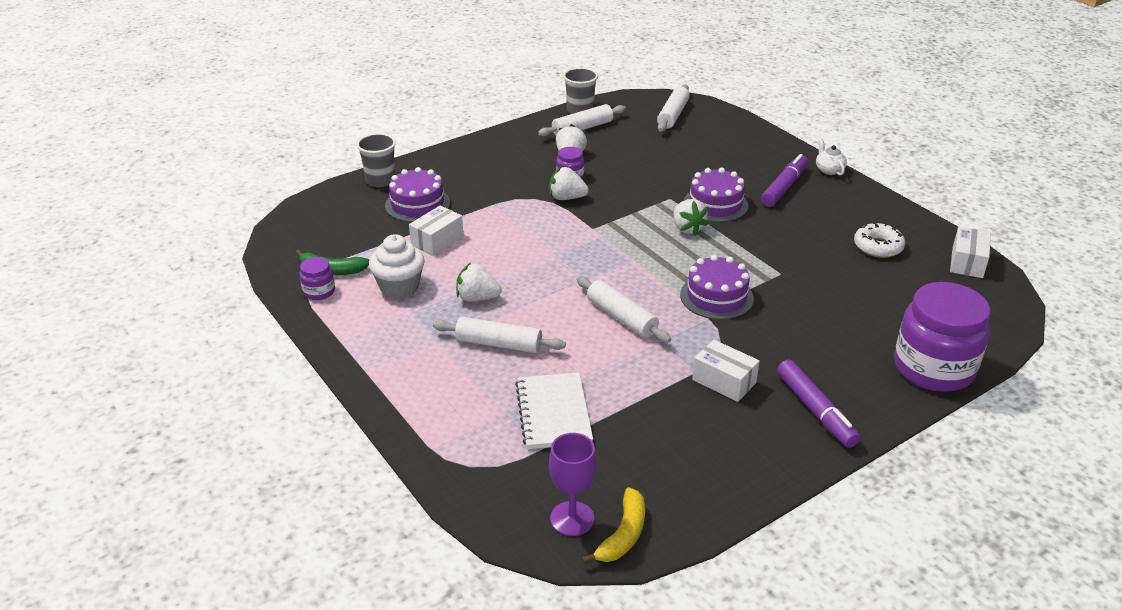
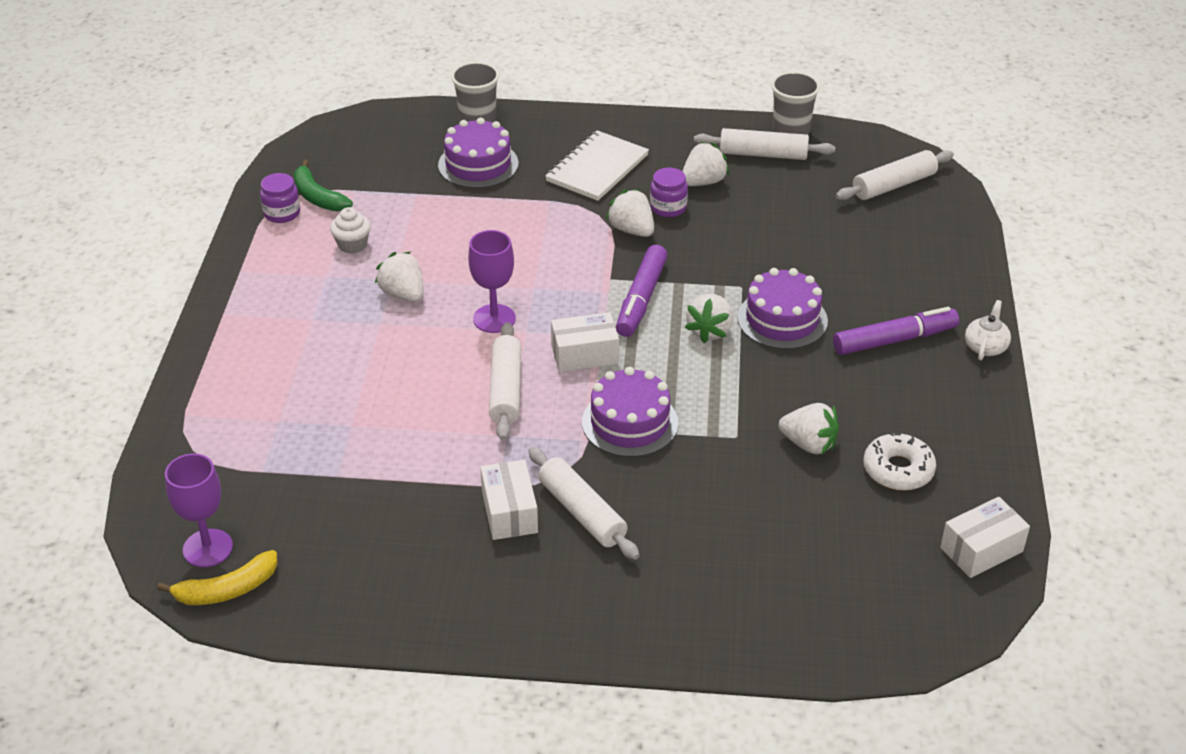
camera: 40 degrees right, 5 degrees up
(399, 287) = (352, 245): white cupcake -> white cupcake, size x0.62
(437, 240) = (445, 214): white box -> white box (584, 354)
(499, 344) = (361, 351): white rolling pin -> white rolling pin (582, 512)
(553, 413) = (319, 445): white notebook -> white notebook (597, 168)
(556, 283) = (494, 319): none -> purple goblet
(815, 410) = (554, 596): purple marker -> purple marker (641, 299)
(820, 257) = (809, 444): none -> white strawberry
(933, 368) = (744, 636): purple jar -> none

